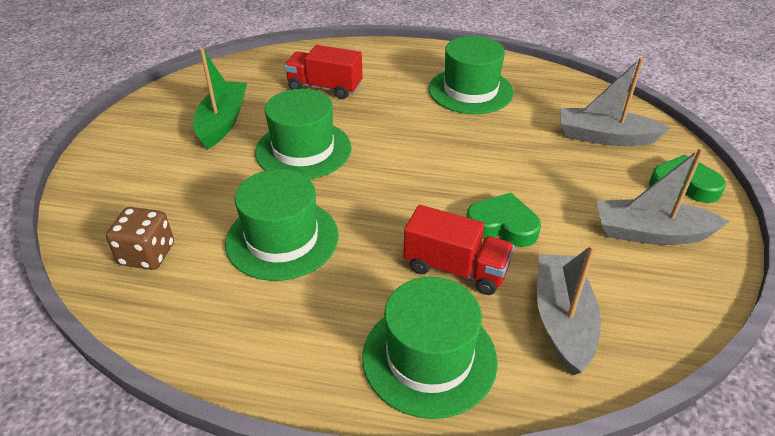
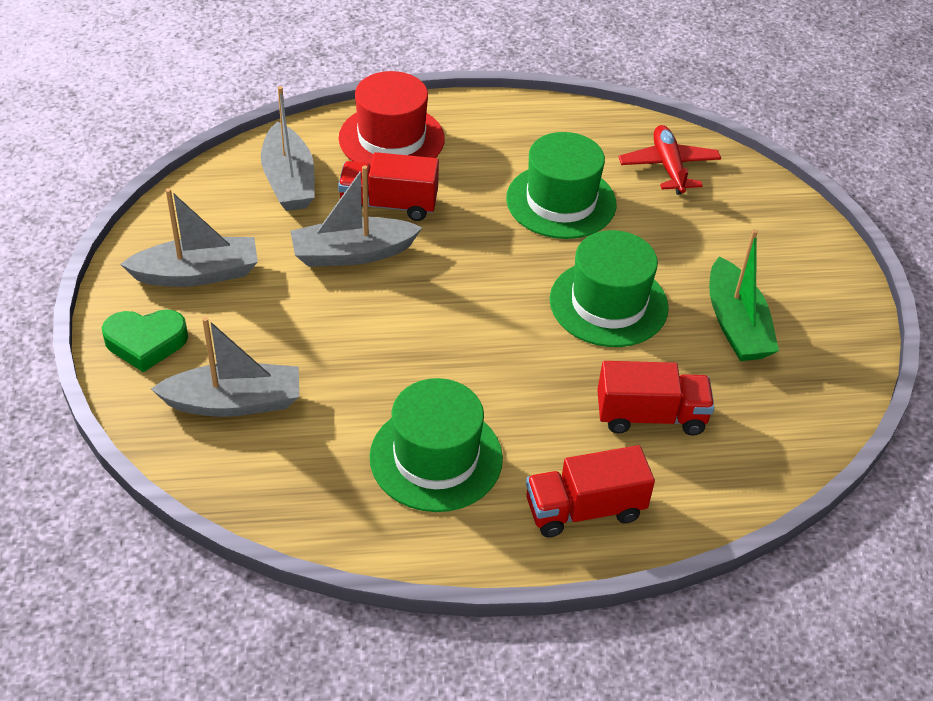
camera: 160 degrees right, 5 degrees up
(147, 254) = (668, 167): brown dice -> red plane
(393, 59) = (584, 509): none -> red truck
(429, 357) = (391, 138): green hat -> red hat
(502, 225) = (352, 253): green heart -> grey boat

